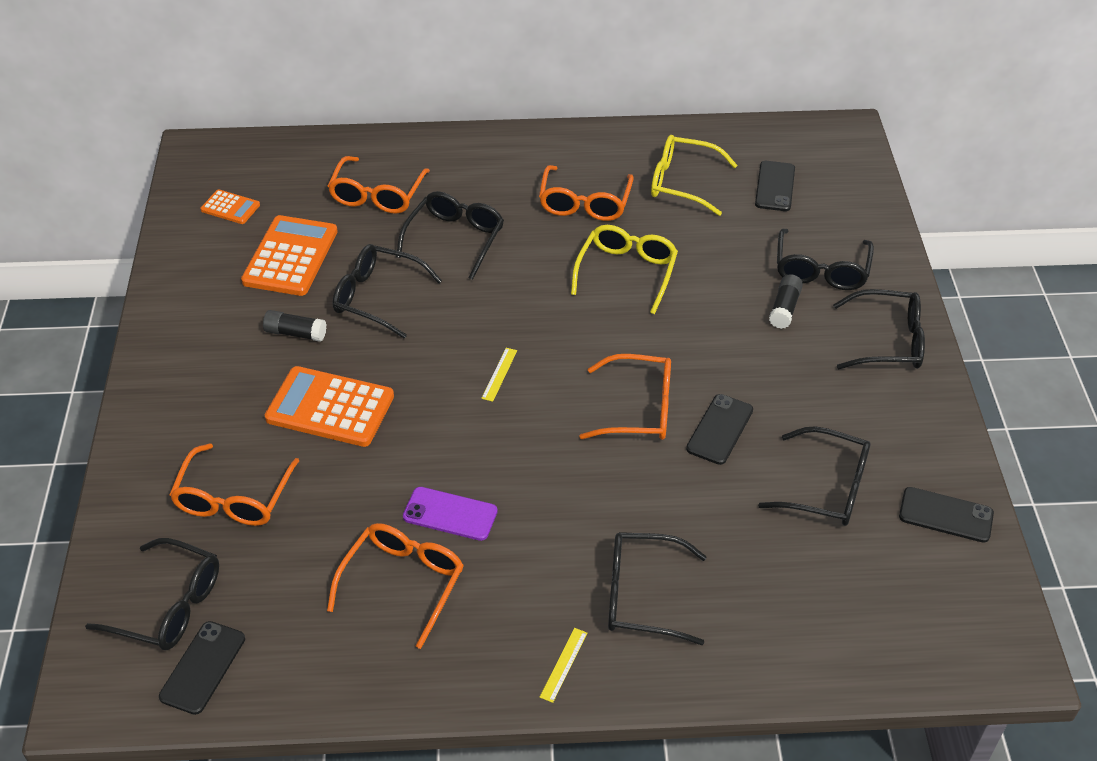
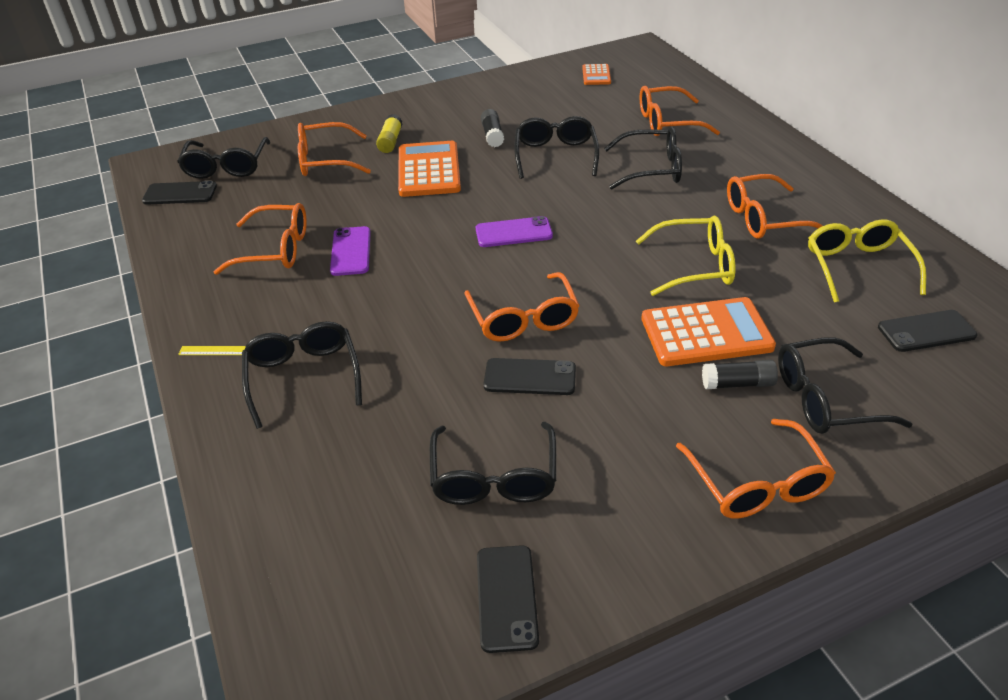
camera: 70 degrees right, 5 degrees down
(236, 425) = (390, 141): none -> yellow glue stick
(290, 256) = (567, 110): orange calculator -> orange calculator (706, 333)
(499, 374) = (513, 233): yellow ruler -> purple phone
(888, 341) = (757, 483): black glasses -> orange glasses

